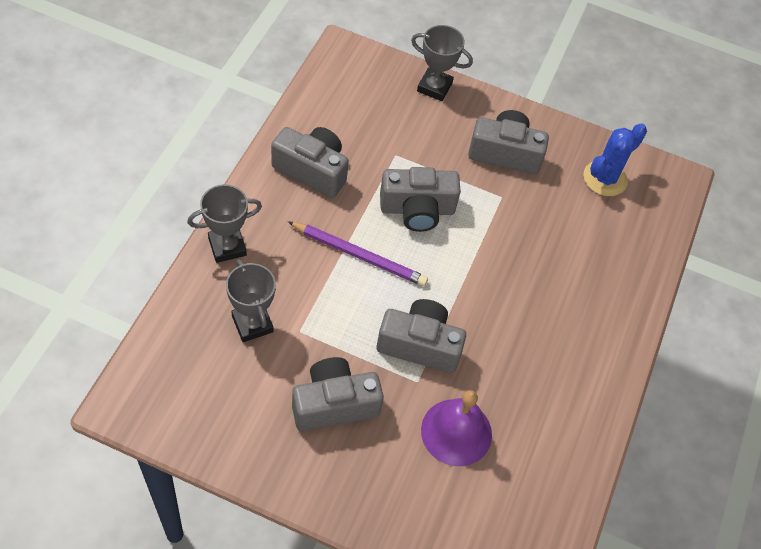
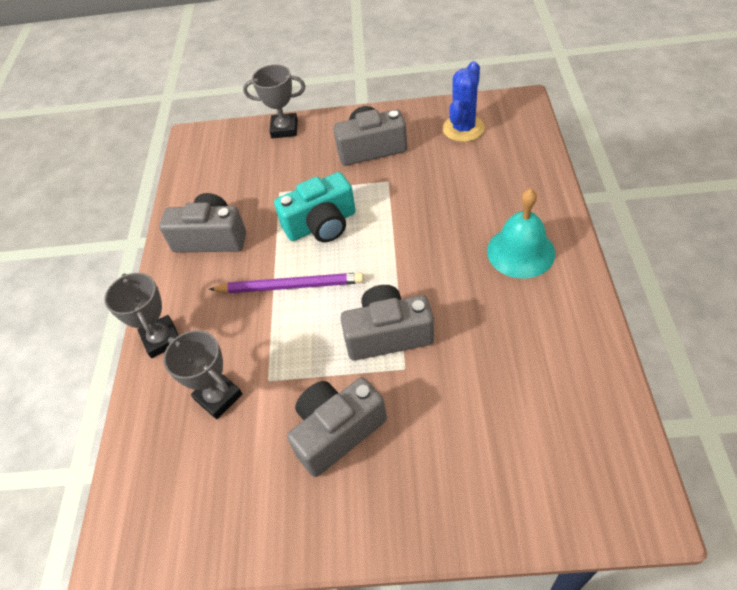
camera: 10 degrees left, 5 degrees down
(227, 246) = (161, 339): grey trophy -> grey trophy turned 75 degrees counterclockwise
(417, 209) = (321, 224): grey camera -> turquoise camera
(456, 432) = (468, 395): purple bell -> none
(579, 331) = (520, 252): none -> turquoise bell

